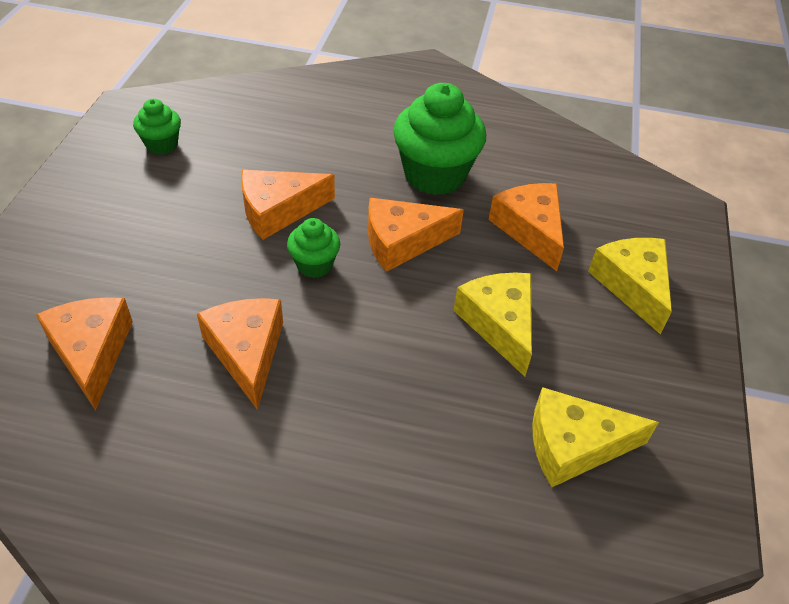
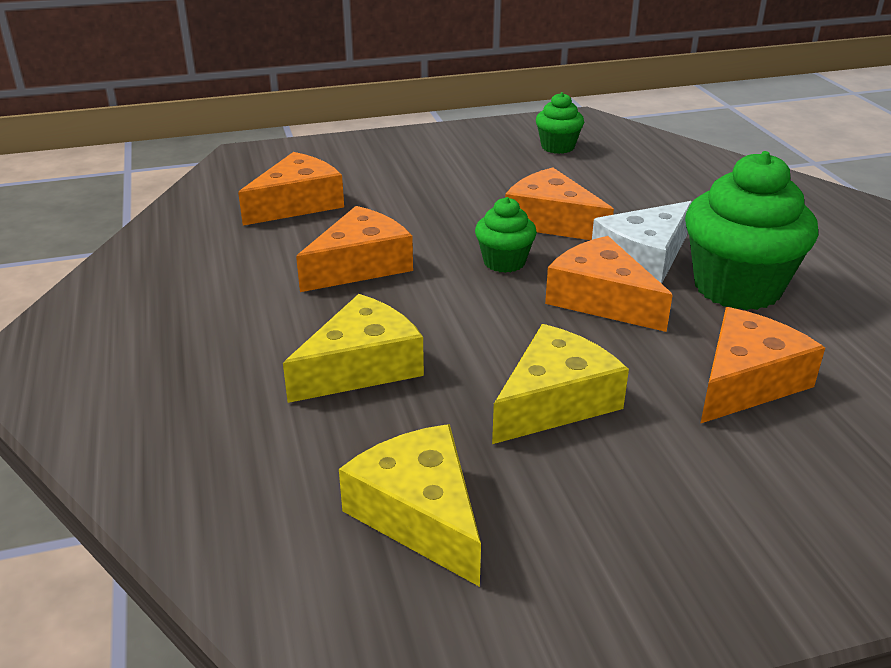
camera: 65 degrees right, 15 degrees down
(368, 194) = (643, 258): none -> white cheese
(632, 285) = (763, 503): yellow cheese -> yellow cheese (361, 366)

